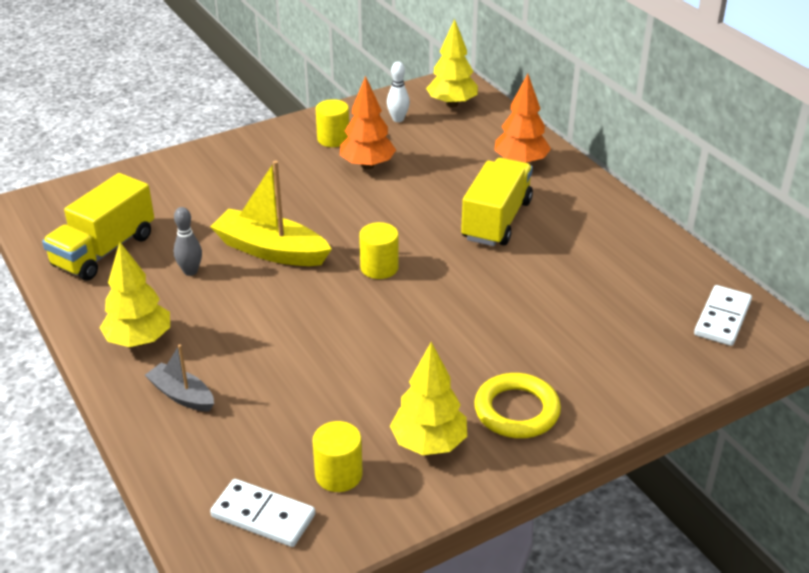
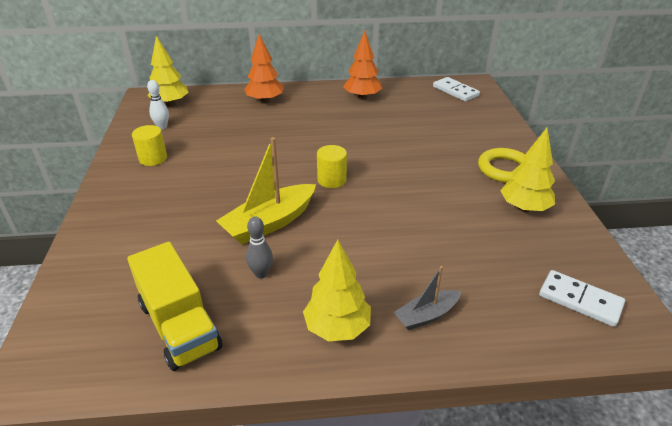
camera: 65 degrees left, 0 degrees up
(263, 516) = (580, 300): white domino -> white domino turned 75 degrees clockwise
(338, 474) = (544, 253): yellow cylinder -> none
(367, 165) = (205, 153): orange tree -> orange tree (362, 97)
(496, 220) = (317, 125): yellow truck -> none

